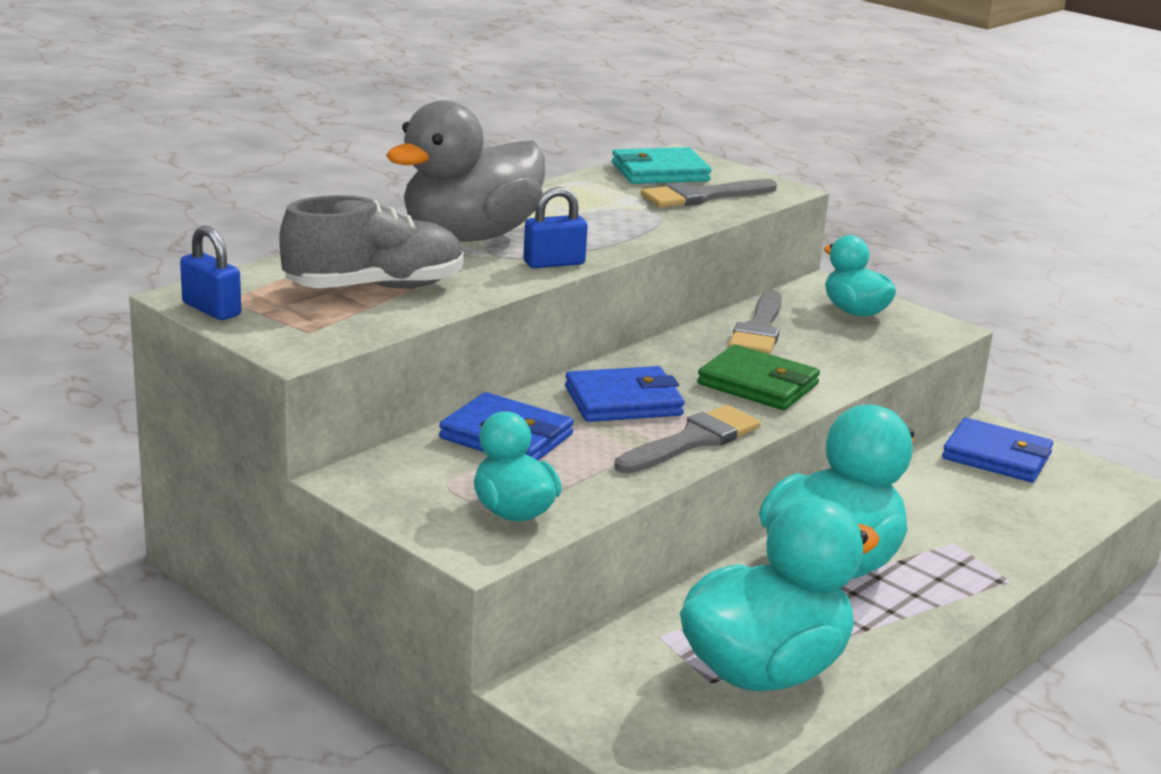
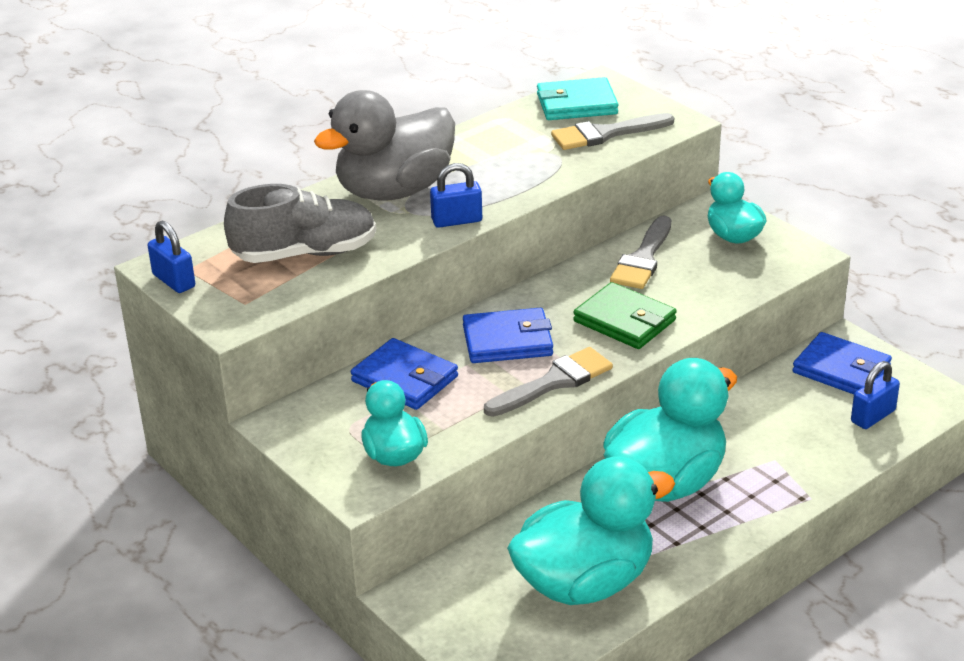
camera: 10 degrees right, 10 degrees up
(1050, 500) = (873, 416): none -> blue padlock

